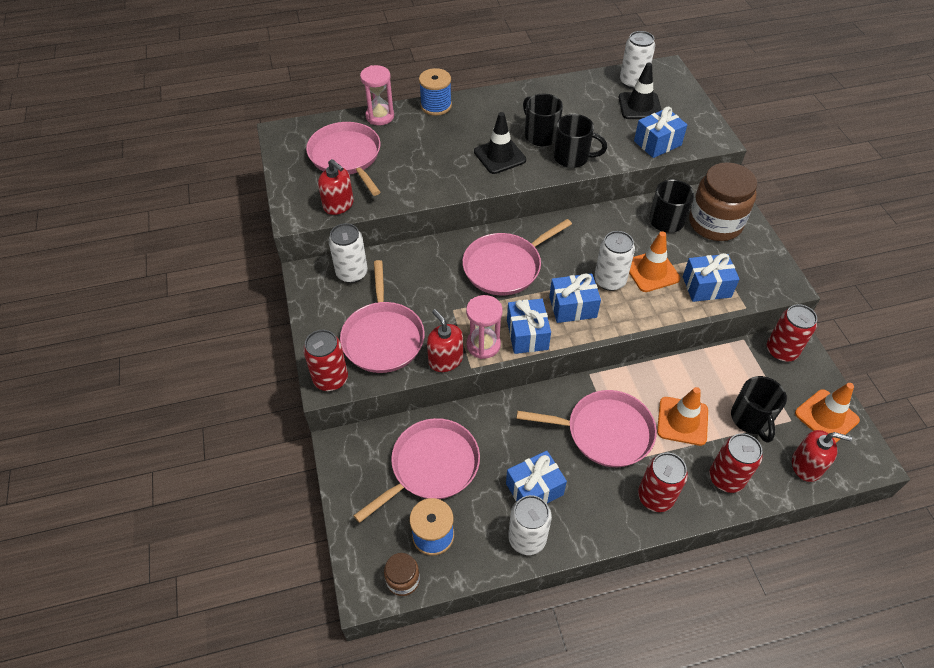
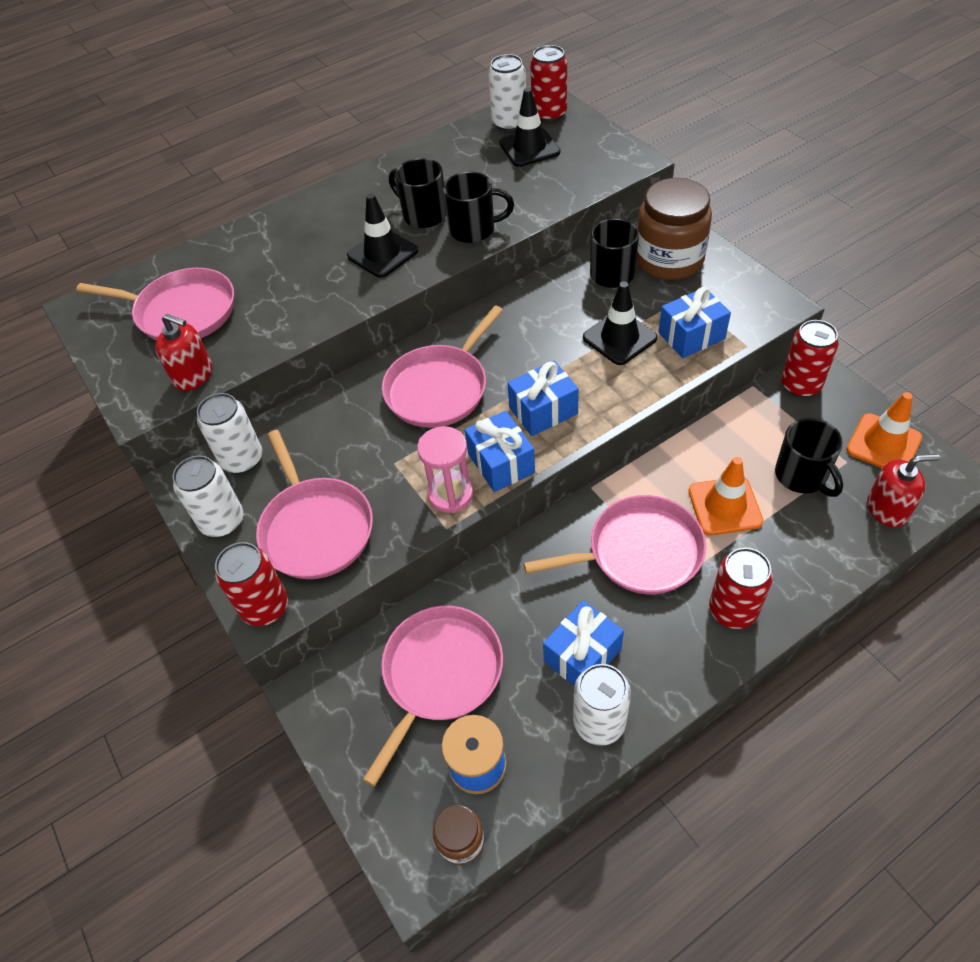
camera: 15 degrees left, 0 degrees up
(346, 157) = (182, 312): pink pan -> pink pan turned 150 degrees clockwise
(380, 116) = (208, 249): pink hourglass -> none
(436, 106) = (277, 216): blue spool -> none
(445, 359) = (409, 529): red soap dispenser -> none
(609, 281) = (574, 365): white can -> white can (222, 521)
(651, 271) = (619, 338): orange traffic cone -> black traffic cone
(657, 143) = (568, 184): blue gift -> none
(726, 478) = (804, 557): red can -> red can (549, 114)

